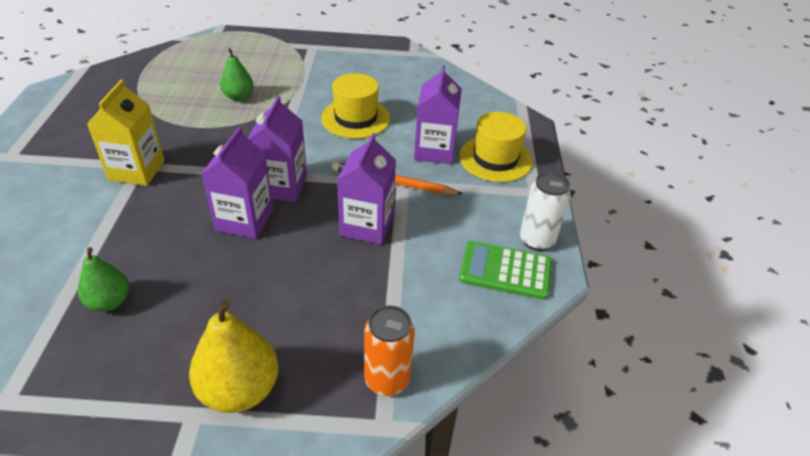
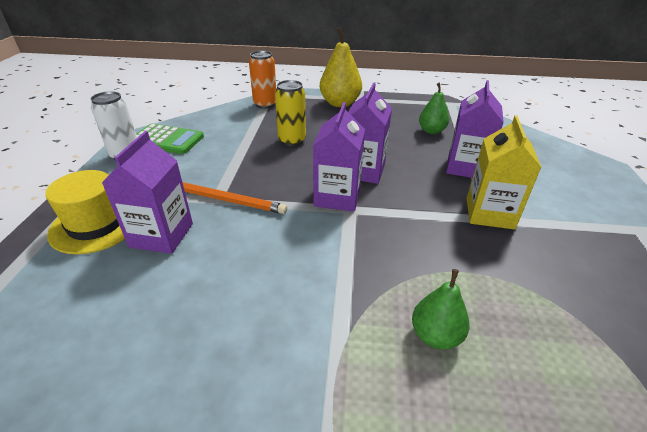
camera: 175 degrees left, 5 degrees down
(331, 273) = (292, 141): none -> yellow can
(355, 118) = (247, 287): yellow hat -> none
(366, 225) = (260, 166): purple carton -> purple carton (466, 167)

